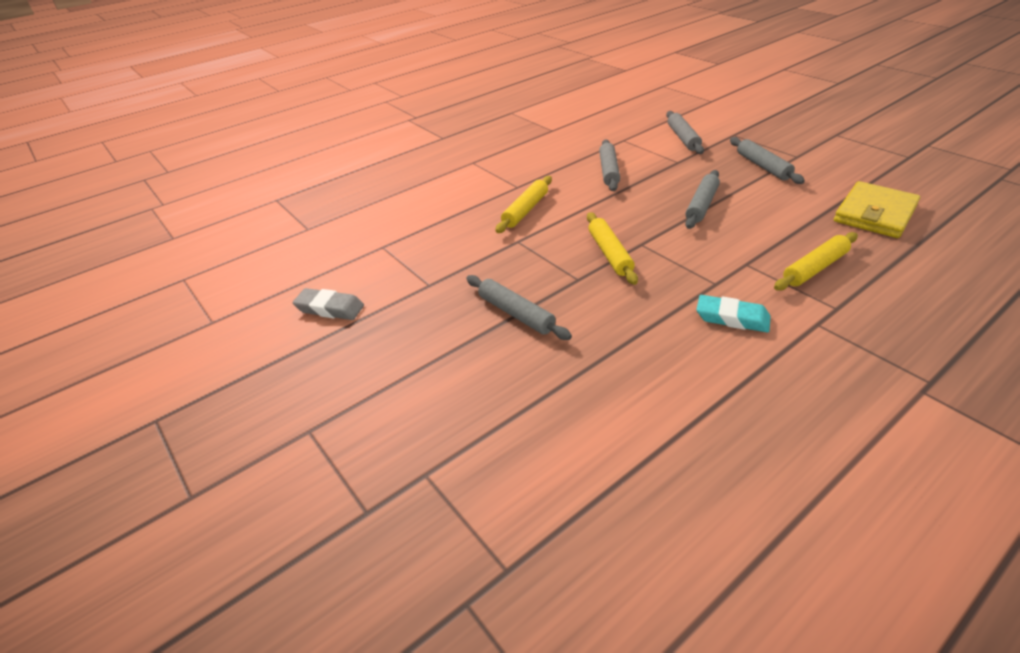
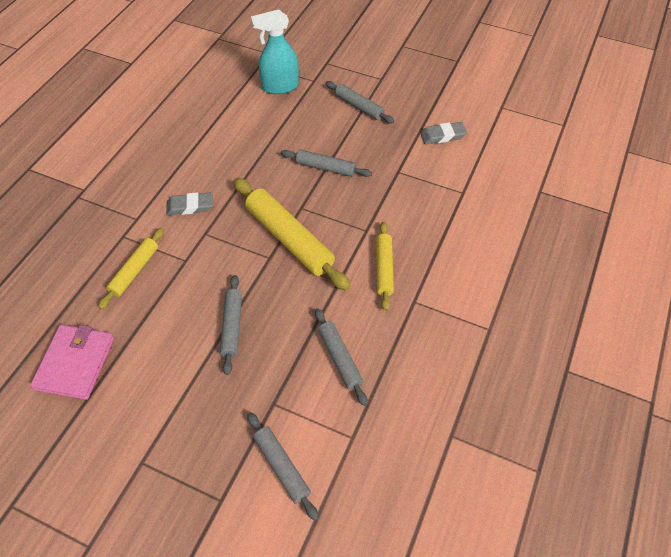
camera: 150 degrees right, 15 degrees up
(499, 484) = (280, 87): none -> turquoise spray bottle
(609, 254) = (289, 239): yellow rolling pin -> yellow rolling pin, size x1.73
(732, 318) = (190, 206): turquoise eraser -> grey eraser
(763, 166) = (179, 423): grey rolling pin -> grey rolling pin (358, 107)
(875, 214) = (75, 363): yellow wallet -> pink wallet

